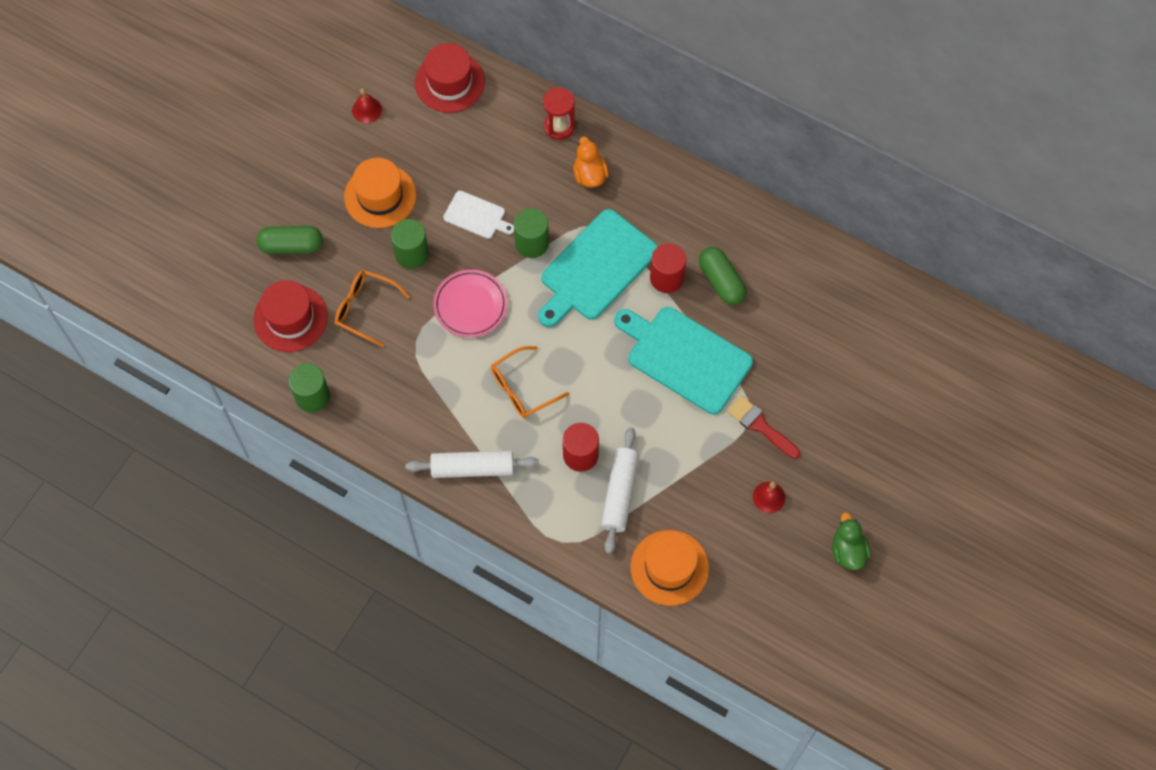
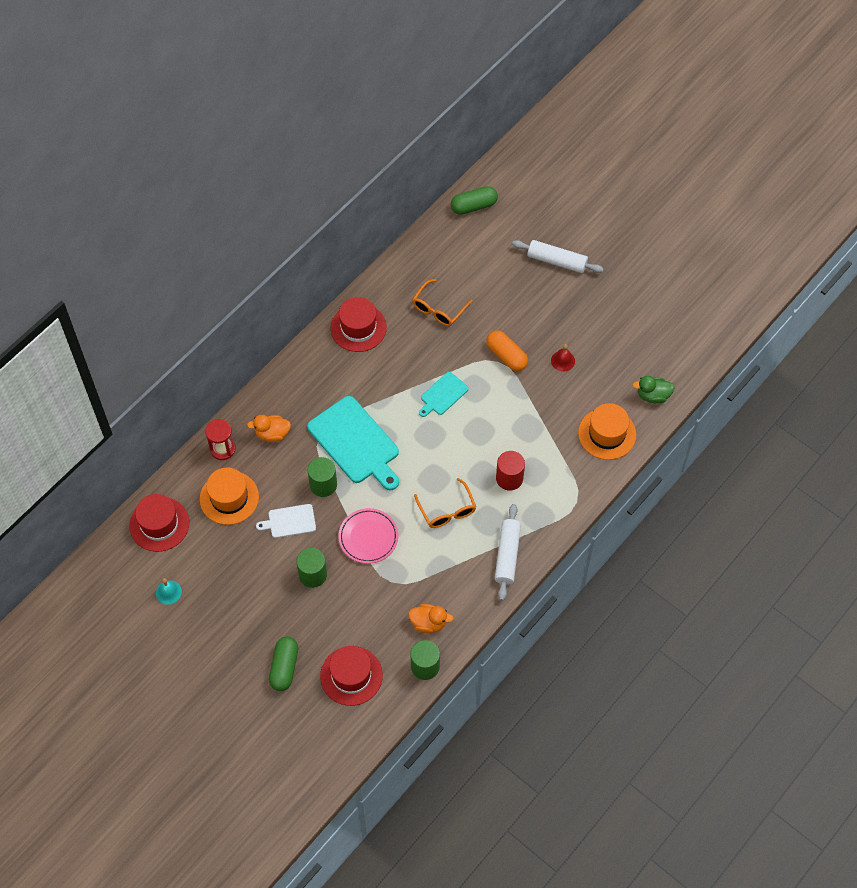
camera: 80 degrees left, 5 degrees down
(365, 309) = (355, 616): orange glasses -> orange glasses (439, 309)
(367, 110) = (168, 592): red bell -> turquoise bell
(368, 391) = (428, 623): none -> orange duck
(380, 196) = (254, 592): orange hat -> orange hat (229, 498)
(477, 216) = (289, 521): white cutting board -> white cutting board turned 135 degrees counterclockwise
(619, 493) = (544, 457): white rolling pin -> white rolling pin (557, 261)
(666, 278) = (374, 395): red cylinder -> none
(685, 357) = (443, 395): turquoise cutting board -> turquoise cutting board, size x0.51
(721, 281) = (385, 360): green capsule -> green capsule (473, 206)
(760, 425) = (506, 356): red brush -> orange capsule
(761, 242) = (358, 327): none -> red hat
(848, 551) = (611, 320): green duck -> green duck (653, 395)

